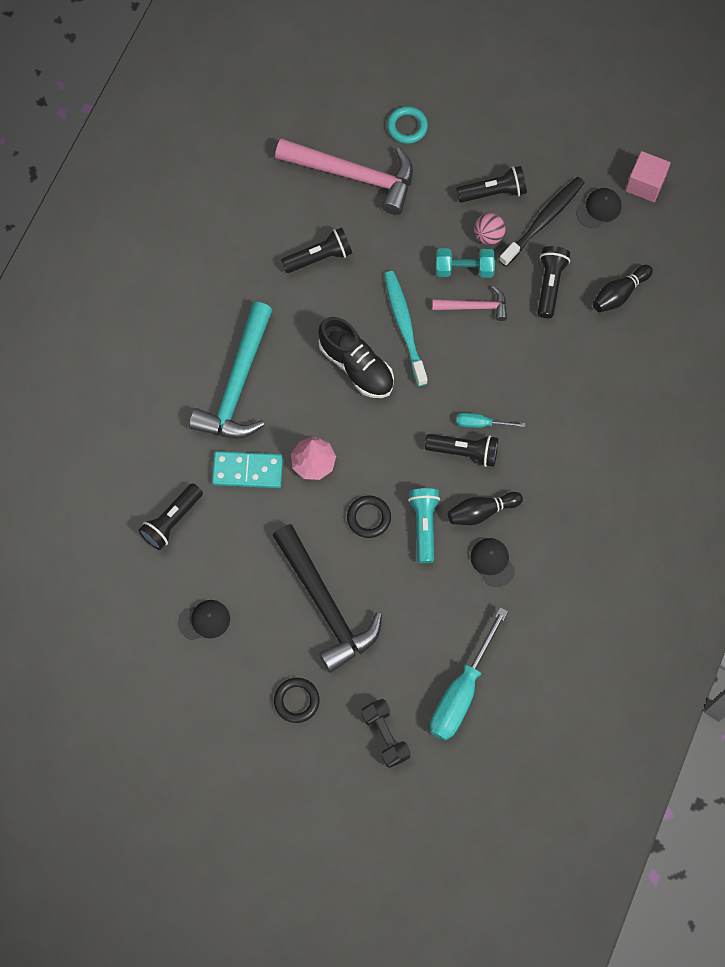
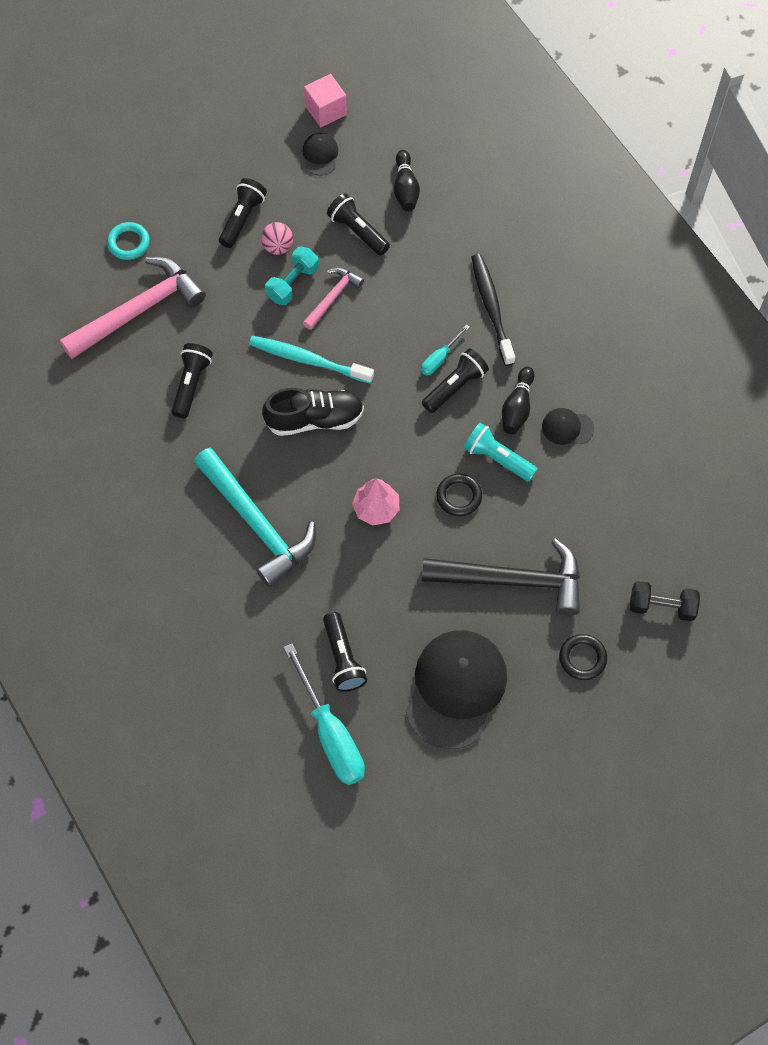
camera: 55 degrees left, 5 degrees down
(204, 620) = (456, 689): black cap -> black cap, size x2.21
(247, 471) = (343, 566): turquoise domino -> none
(462, 691) = (663, 522): turquoise screwdriver -> turquoise screwdriver (330, 733)
(543, 220) = (298, 200): black toothbrush -> black toothbrush (491, 308)

